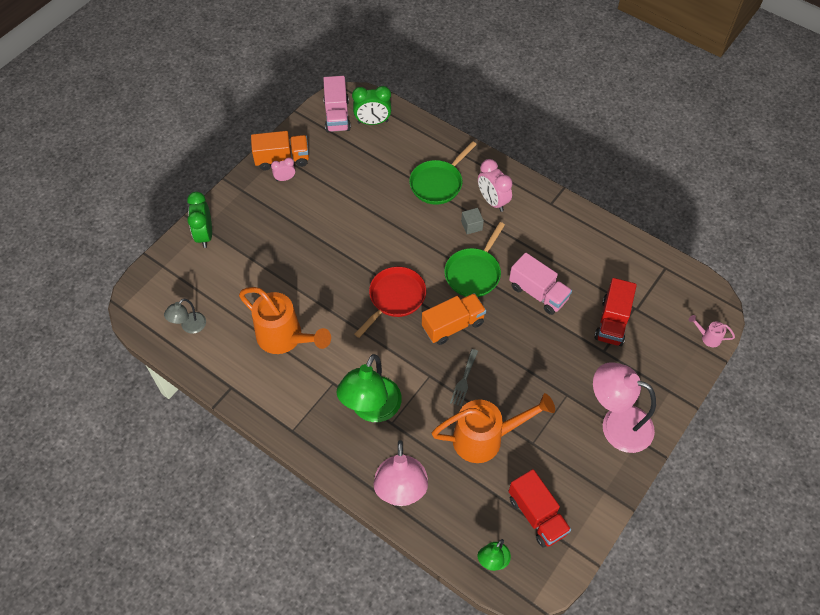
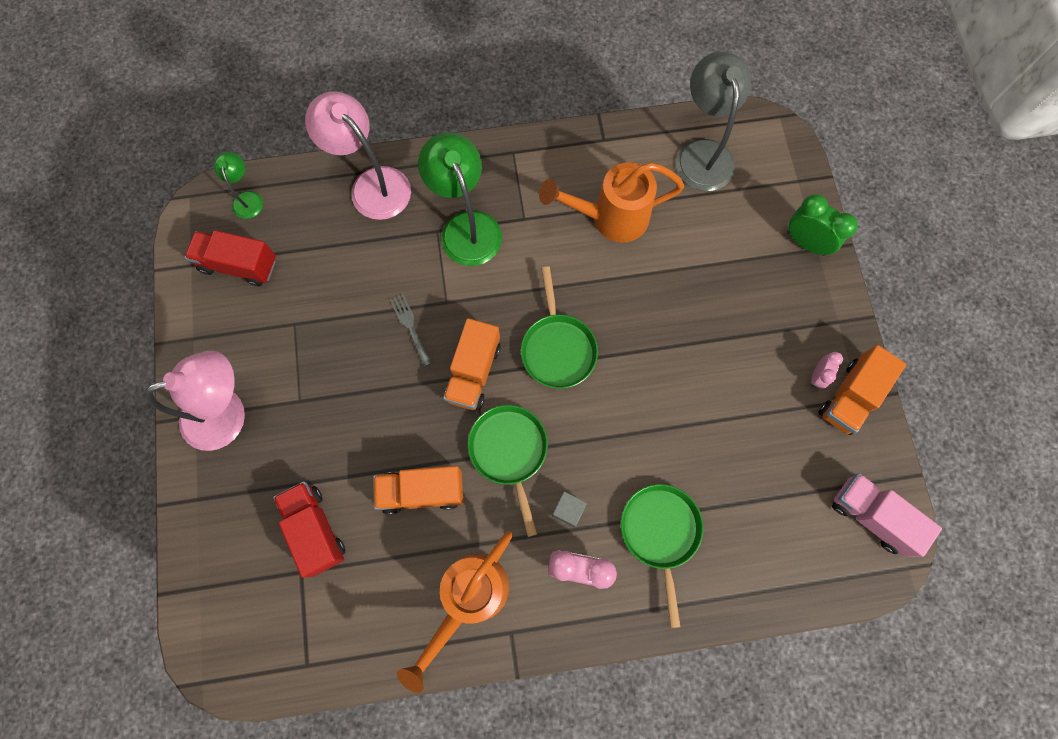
camera: 135 degrees right, 15 degrees up
(189, 327) = (702, 153): grey lamp -> grey lamp, size x1.95
(372, 122) = (824, 548): green clock -> none
(395, 298) = (557, 348): red pan -> green pan
(485, 438) = (341, 290): orange watering can -> orange watering can (469, 598)
(538, 293) = (422, 491): pink truck -> orange truck
(708, 337) = (196, 608): pink watering can -> none

